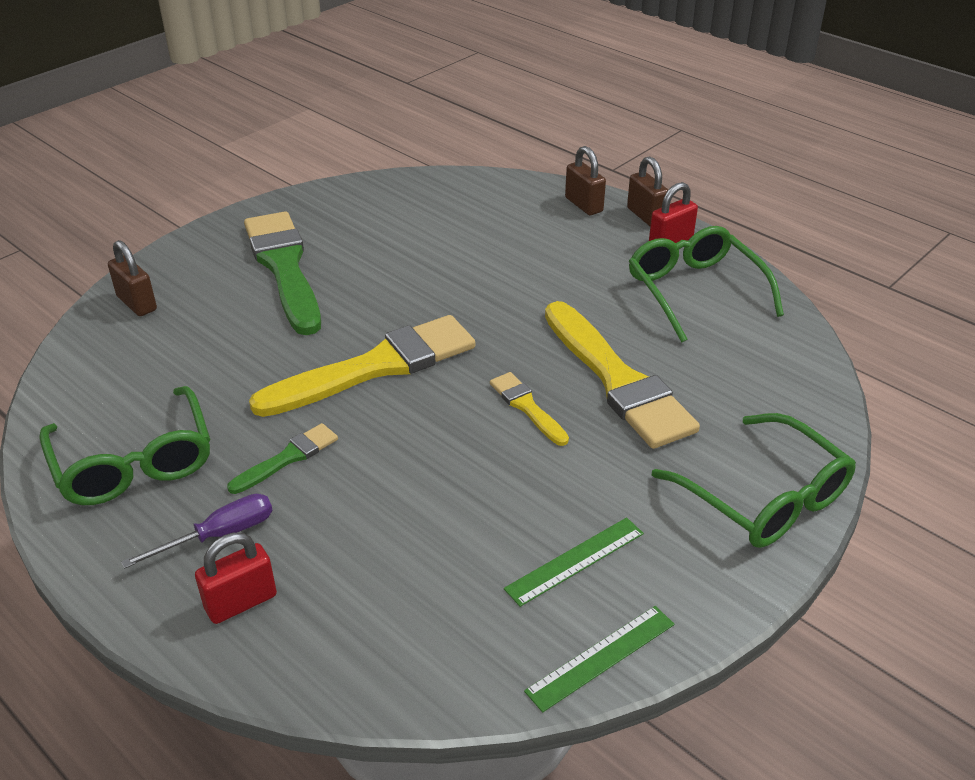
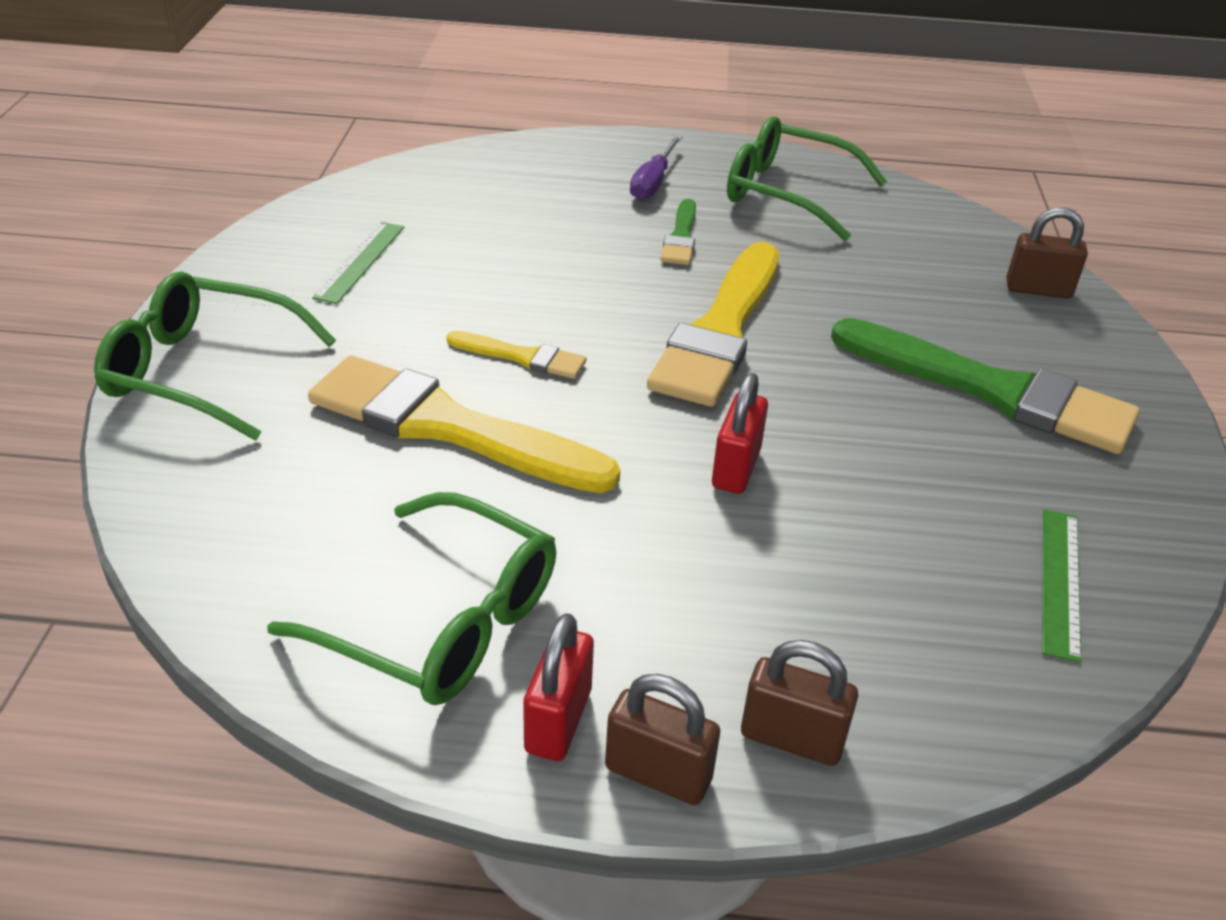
camera: 140 degrees right, 0 degrees up
(241, 602) = (583, 162): red padlock -> red padlock (736, 469)
(601, 657) = (294, 220): green ruler -> green ruler (1060, 581)

